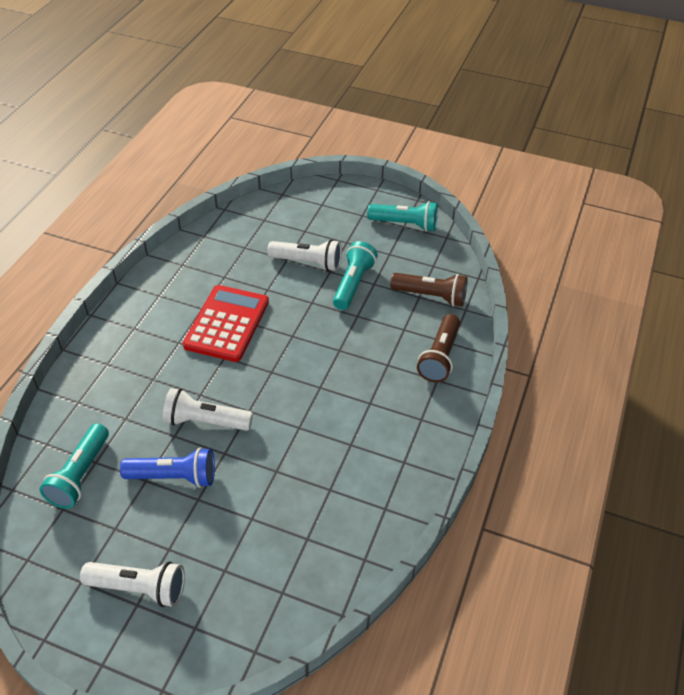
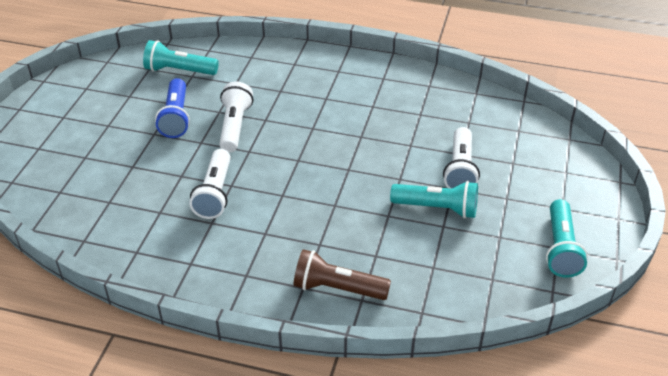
camera: 85 degrees right, 5 degrees down
(139, 588) = (76, 116): white flashlight -> white flashlight (215, 194)
(227, 324) = (355, 124): red calculator -> none
(431, 296) = (435, 278): brown flashlight -> none

